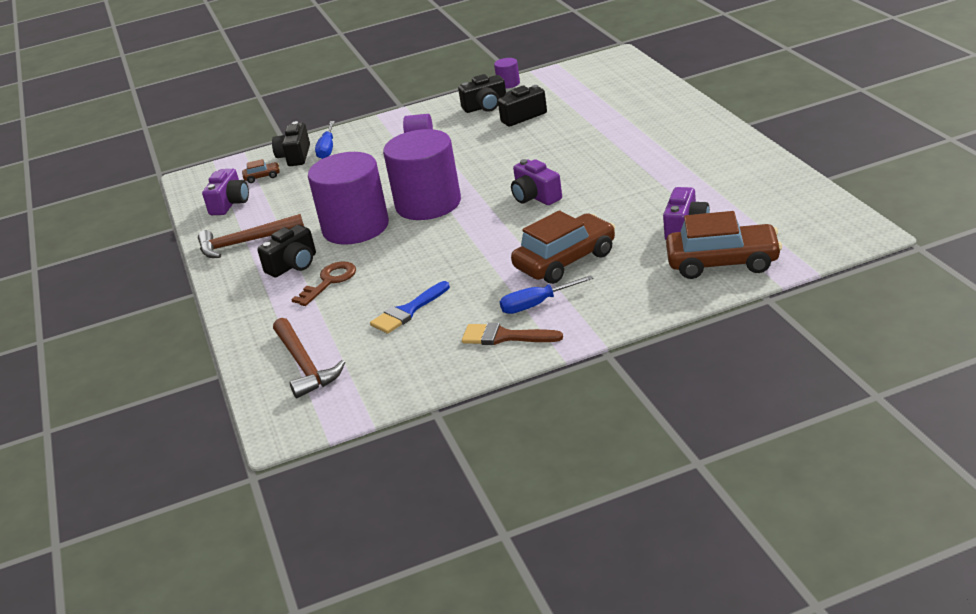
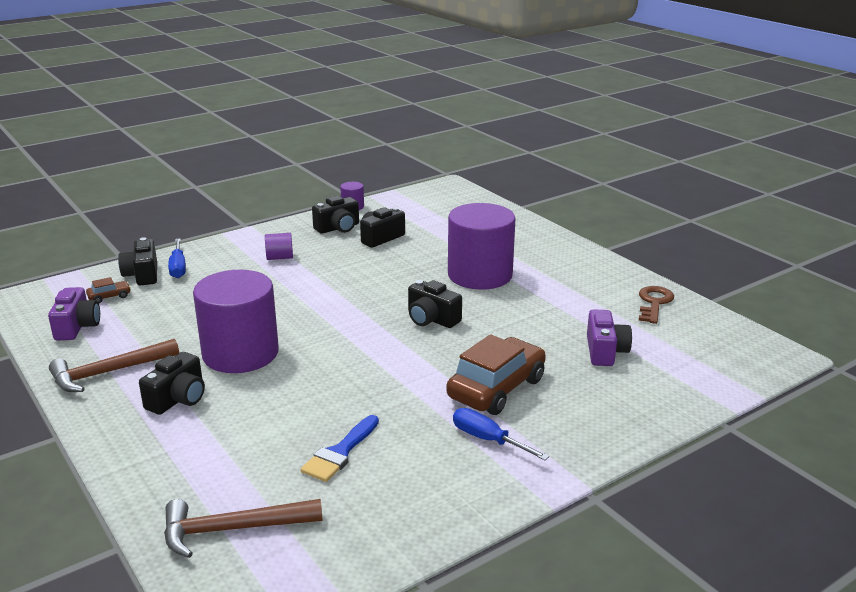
camera: 20 degrees left, 5 degrees down
(304, 365) = (232, 529): brown hammer -> brown hammer turned 120 degrees clockwise
(329, 281) = (229, 418): brown key -> brown key (654, 303)
(428, 204) = (316, 327): purple cylinder -> purple cylinder (480, 275)
(504, 337) = (468, 481): brown brush -> none
(535, 197) = (431, 319): purple camera -> black camera
(537, 304) = (488, 440): blue screwdriver -> blue screwdriver turned 75 degrees clockwise
(723, 262) = (663, 388): brown car -> none

